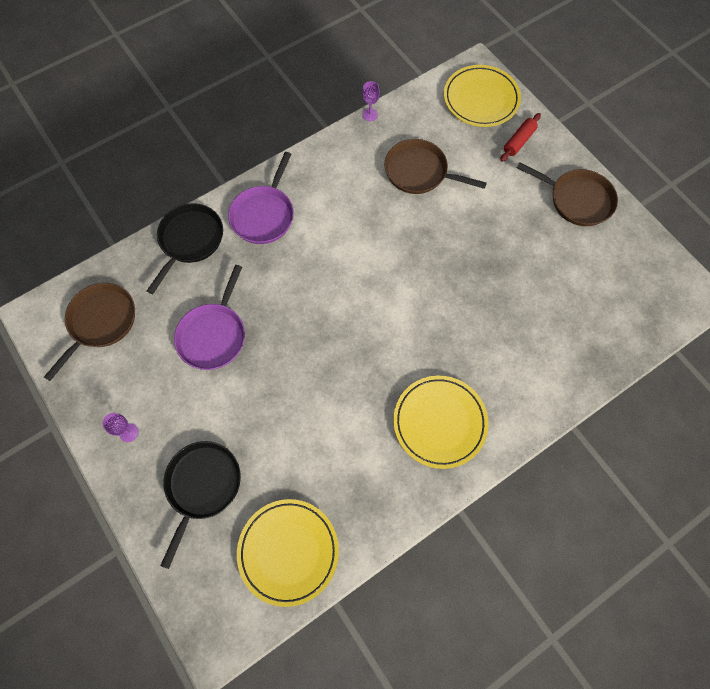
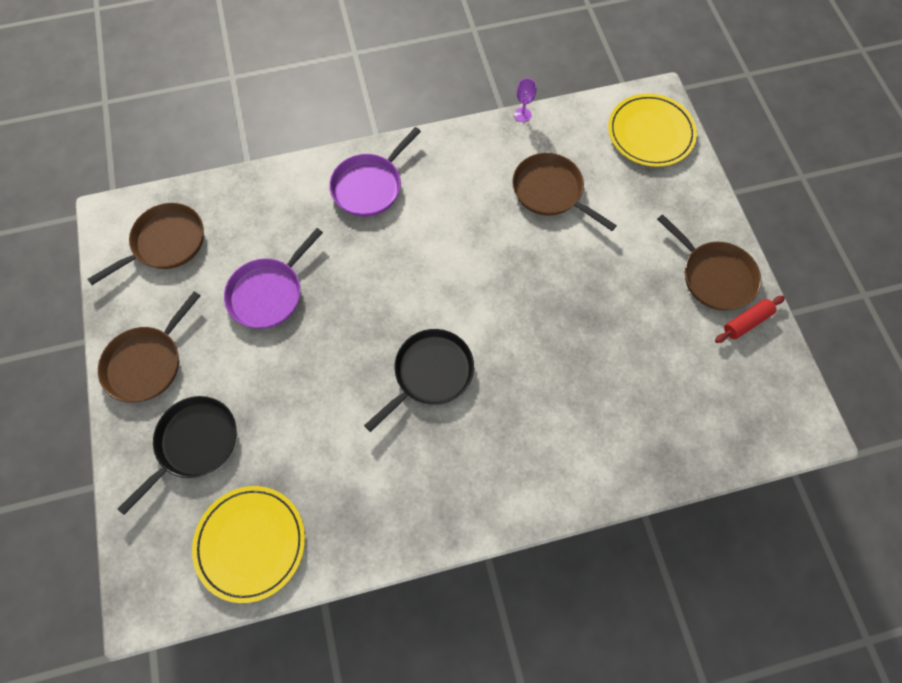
camera: 20 degrees right, 0 degrees up
(129, 432) = (147, 363): purple goblet -> brown pan
(190, 240) = (285, 189): black pan -> black pan (430, 373)
(439, 422) = (462, 466): yellow plate -> none
(519, 141) = (674, 192): red rolling pin -> red rolling pin (746, 322)

